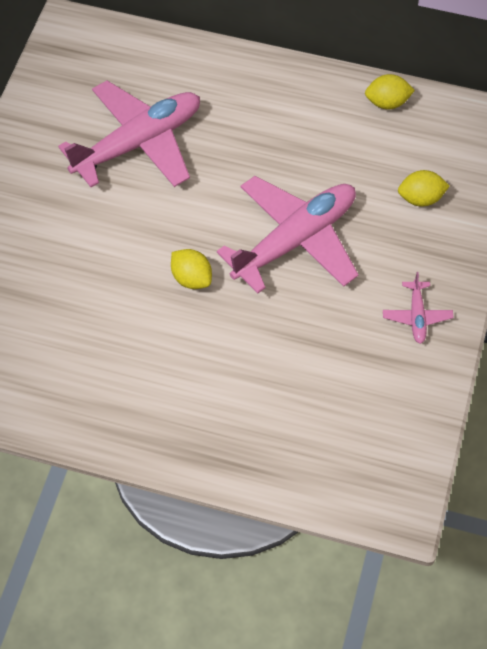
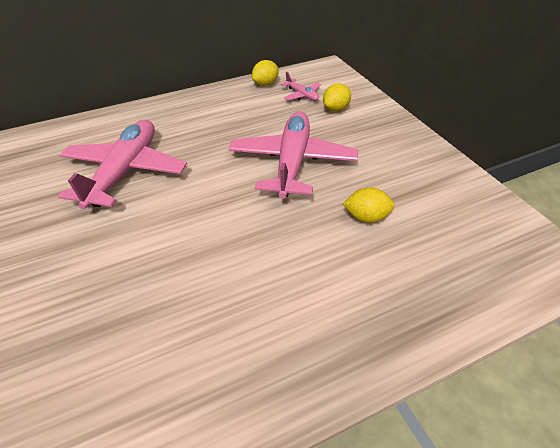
camera: 40 degrees left, 15 degrees down
(191, 278) = (248, 222): yellow lemon -> yellow lemon (366, 217)
(417, 316) = (410, 156): pink plane -> pink plane (302, 95)

